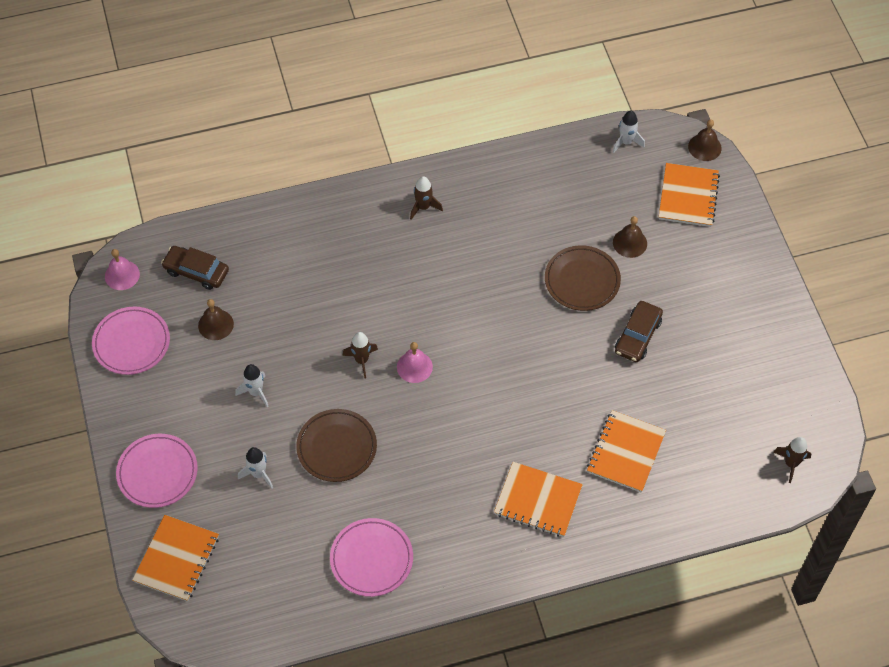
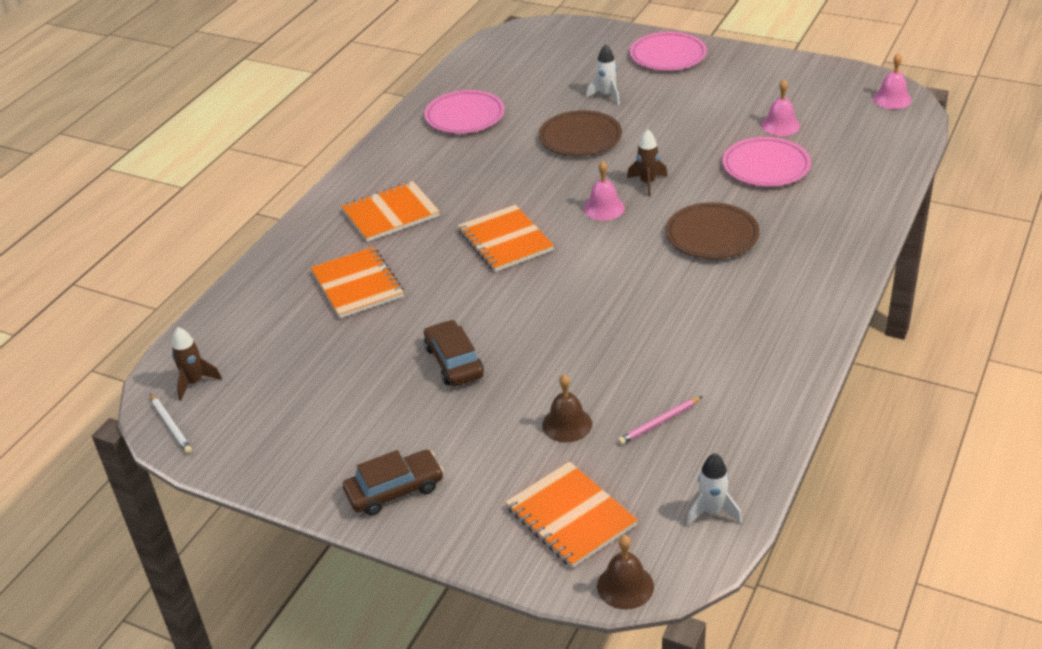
camera: 135 degrees right, 20 degrees down
(131, 343) = (809, 81): pink plate -> pink plate (766, 166)
(176, 559) = (585, 41): orange notebook -> orange notebook (505, 241)
(196, 271) = (854, 135): brown car -> brown car (394, 490)
(215, 324) = (780, 125): brown bell -> pink bell
(256, 392) = (684, 120): white rocket -> none
(423, 207) = (786, 297): brown rocket -> none
(582, 280) = (565, 360): brown plate -> brown plate (712, 235)
(587, 202) = (659, 422): none -> pink pencil
(830, 441) = (171, 425): none -> white pencil

